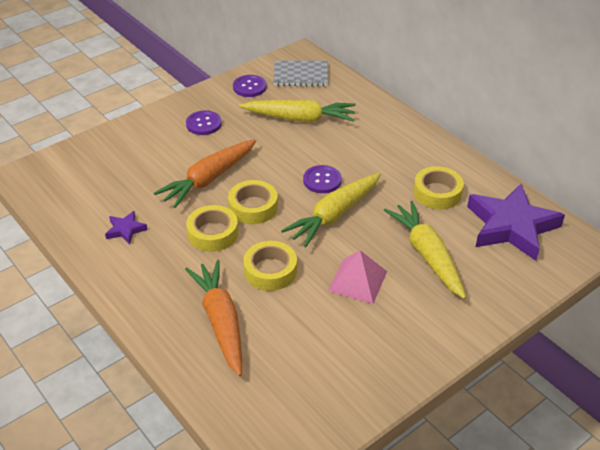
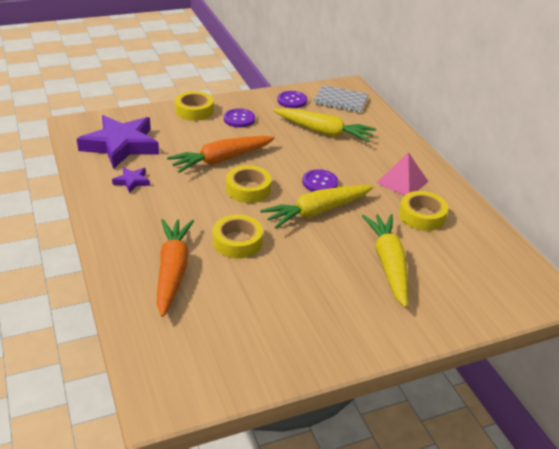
camera: 15 degrees right, 5 degrees down
(213, 233) = (203, 201): yellow tape -> yellow tape (194, 111)
(357, 281) = (312, 269): pink pyramid -> pink pyramid (402, 182)
(511, 226) = (482, 260): purple star -> purple star (121, 145)

